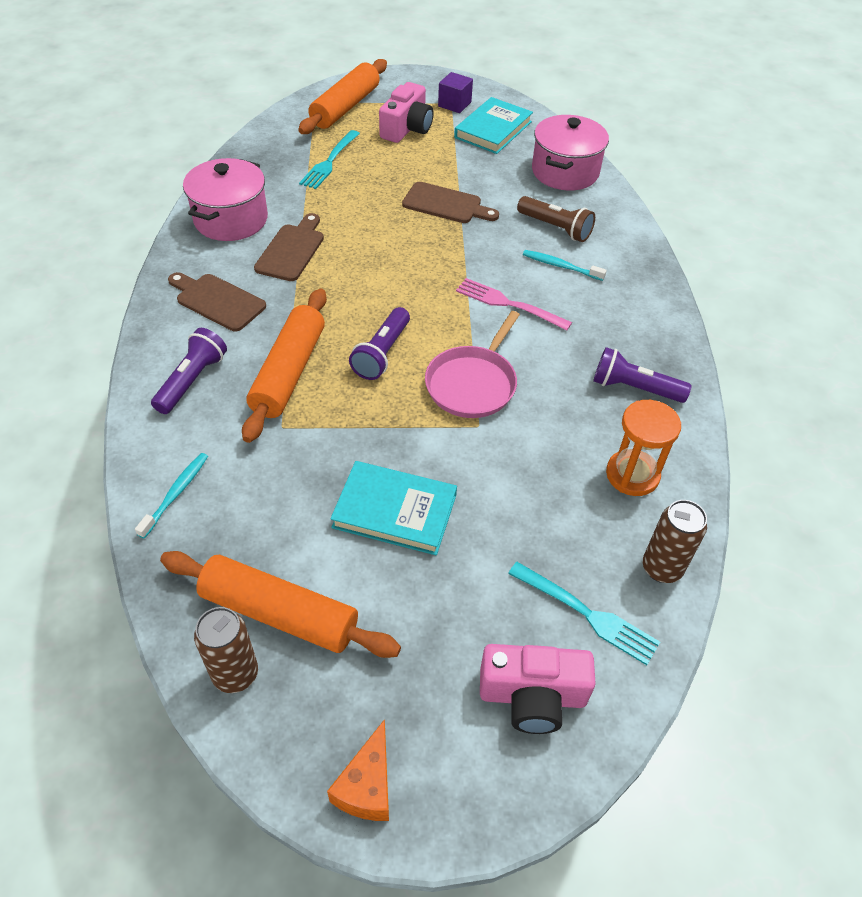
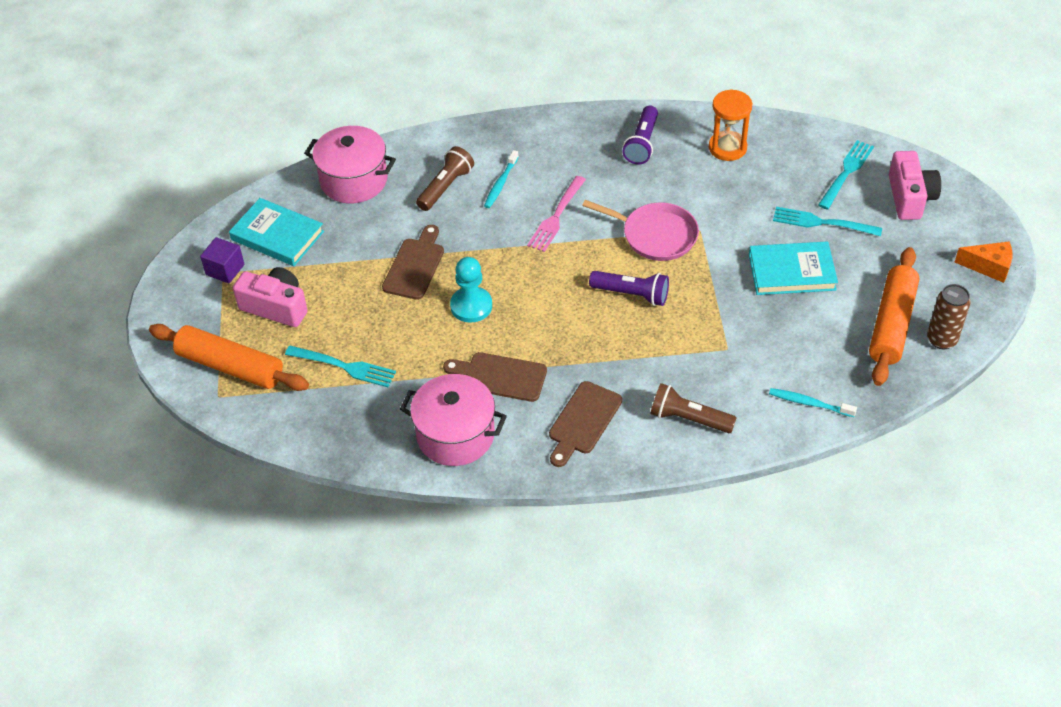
camera: 90 degrees left, 0 degrees up
(192, 380) = (688, 419): purple flashlight -> brown flashlight
(289, 372) = (666, 353): orange rolling pin -> none
(387, 236) = (471, 306): none -> turquoise pawn
(395, 511) = (791, 272): turquoise book -> turquoise book turned 75 degrees clockwise
(483, 562) = (821, 222): none -> turquoise fork
(661, 568) = (802, 137): brown can -> none

